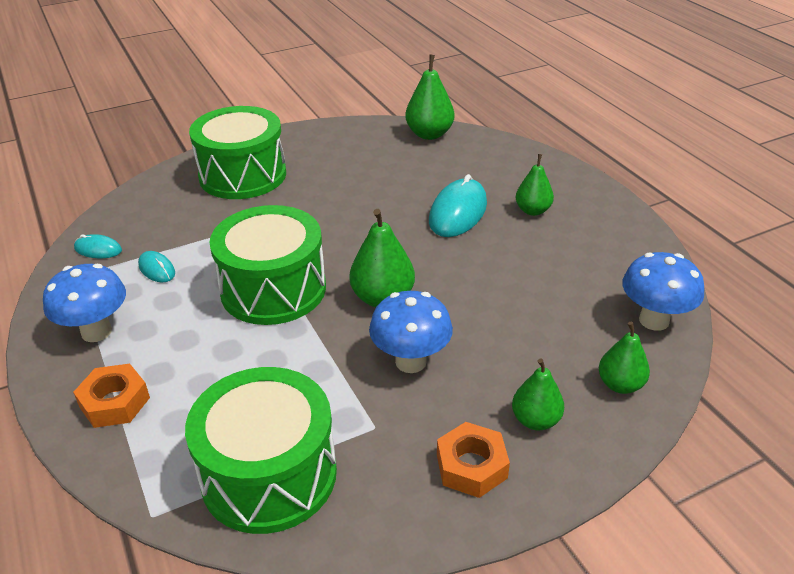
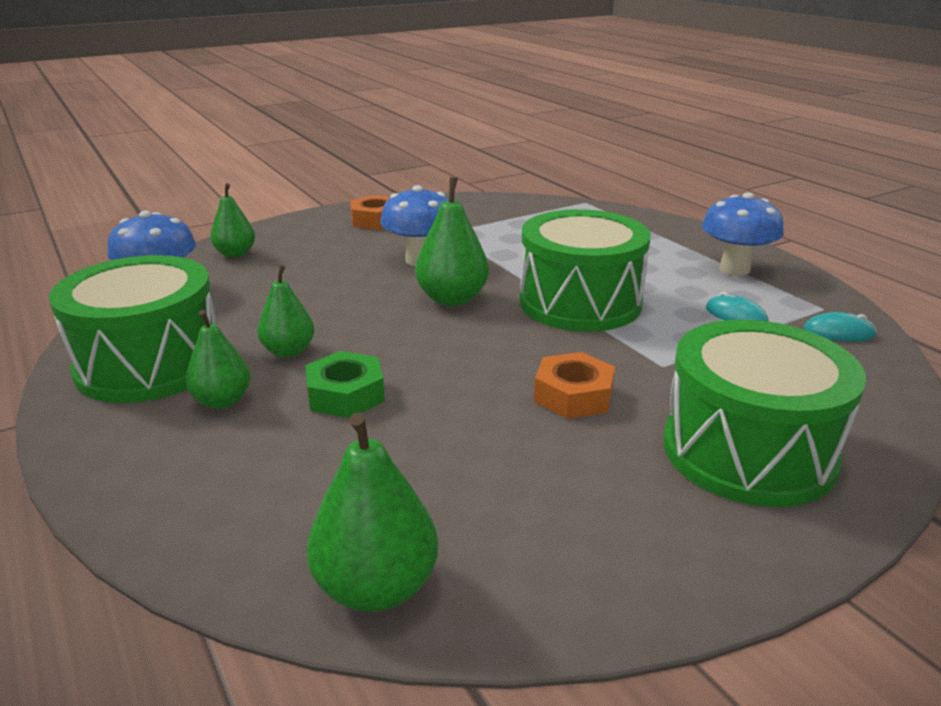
camera: 175 degrees right, 10 degrees down
(115, 402) = (663, 236): orange nut -> orange nut (573, 395)
(269, 474) = (518, 214): green drum -> green drum (150, 364)
(458, 212) = (345, 395): turquoise mouse -> green nut
(535, 420) = (319, 237): green pear -> green pear (288, 351)

